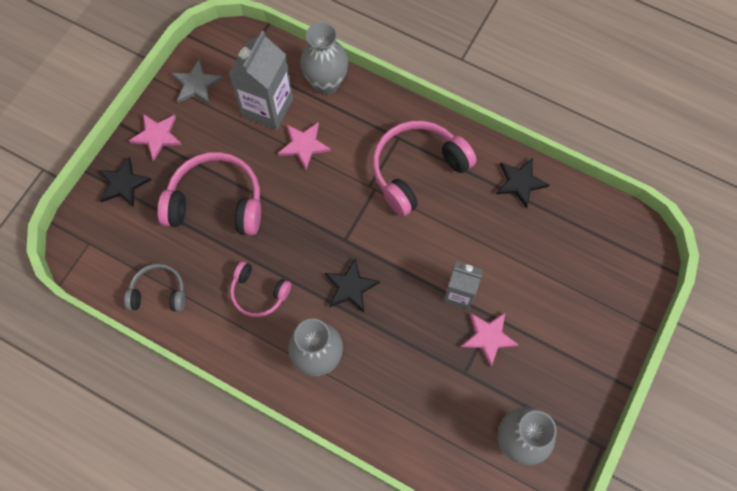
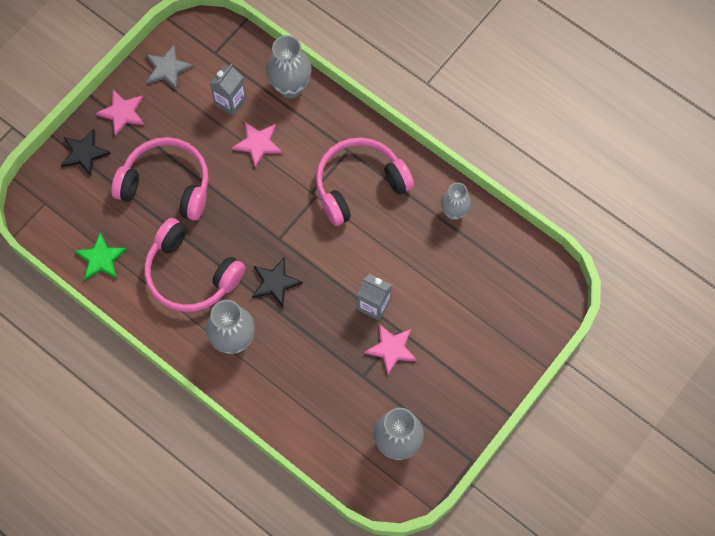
camera: 10 degrees right, 0 degrees up
(159, 292) = (101, 258): grey headphones -> green star
(258, 293) = (190, 274): pink headphones -> pink headphones, size x1.77
(267, 107) = (230, 101): grey carton -> grey carton, size x0.61
(520, 182) = (454, 212): black star -> grey vase

